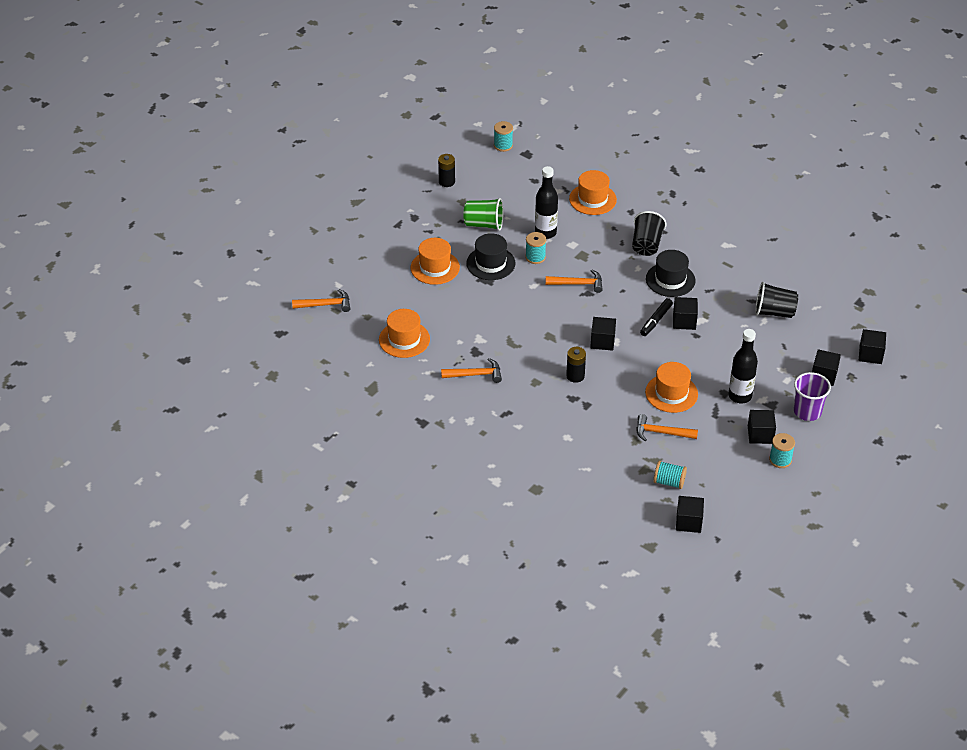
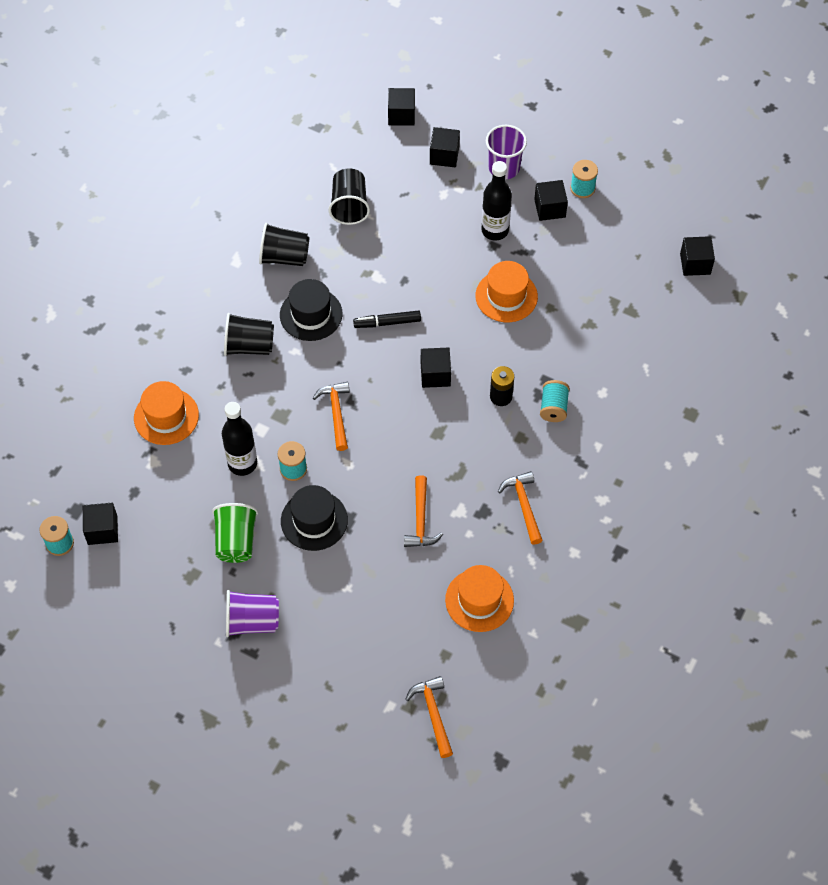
camera: 100 degrees left, 15 degrees up
(420, 226) = (252, 621): none -> purple cup
(435, 267) = (334, 588): orange hat -> none
(446, 182) = (150, 604): black battery -> none
(656, 320) = (387, 323): black marker -> black marker turned 150 degrees clockwise
(661, 432) = (571, 300): orange hammer -> orange hammer (420, 519)
(669, 482) = (643, 286): turquoise spool -> turquoise spool (553, 407)
(684, 321) = (382, 294): black cube -> black cube (102, 530)
(727, 271) = (284, 257): none -> black cup

